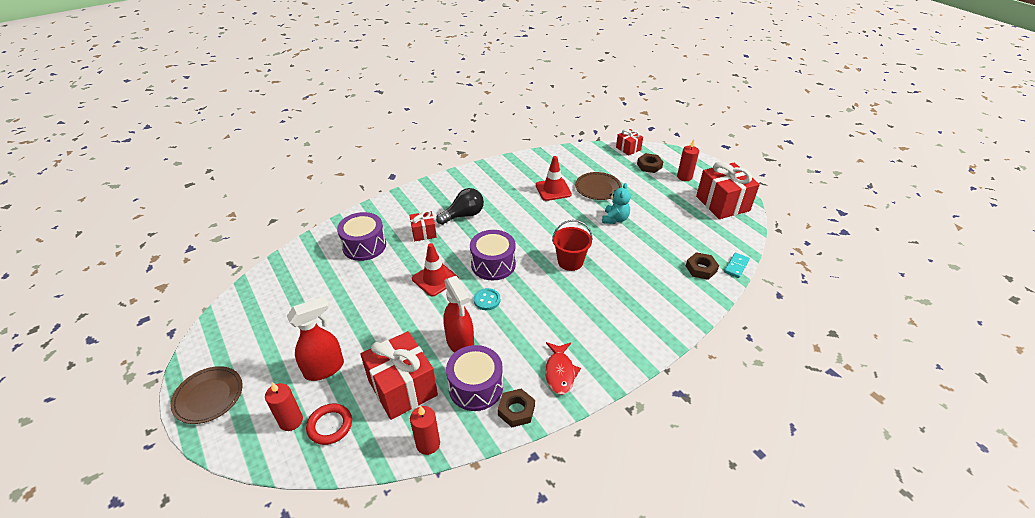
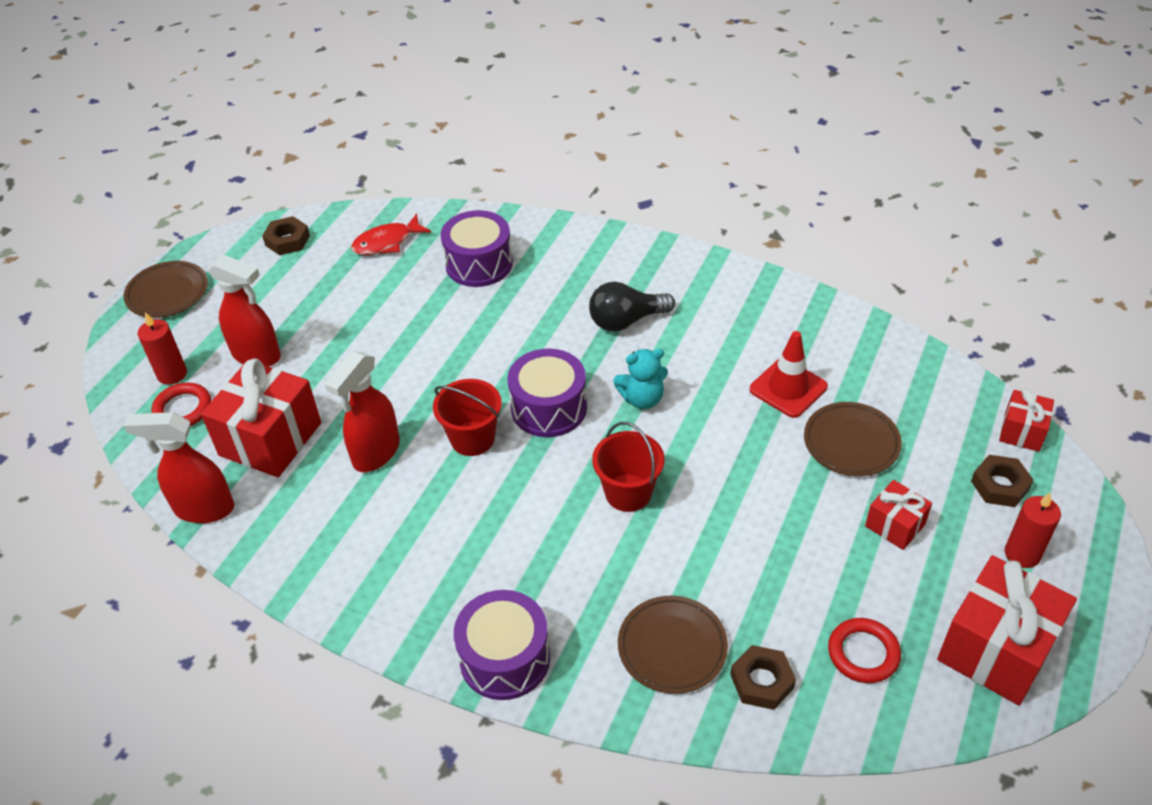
camera: 60 degrees right, 5 degrees up
(424, 233) = (552, 303): red gift -> red gift (895, 525)
(428, 444) = (203, 508): red candle -> red spray bottle
(435, 279) = (472, 365): red traffic cone -> none
(463, 215) = (626, 321): black light bulb -> black light bulb turned 135 degrees clockwise
(476, 387) = (313, 508): purple drum -> purple drum (505, 658)
(487, 300) = (472, 438): turquoise button -> red bucket
(516, 410) = (300, 569): brown nut -> brown nut (287, 240)
(560, 372) = (393, 586): red fish -> red fish (386, 242)
(615, 219) = (787, 503): turquoise teddy bear -> turquoise teddy bear (642, 399)
(667, 287) = (672, 647): none -> brown plate
(704, 235) = (863, 653): none -> red ring
(736, 266) = (816, 736): turquoise domino -> none

